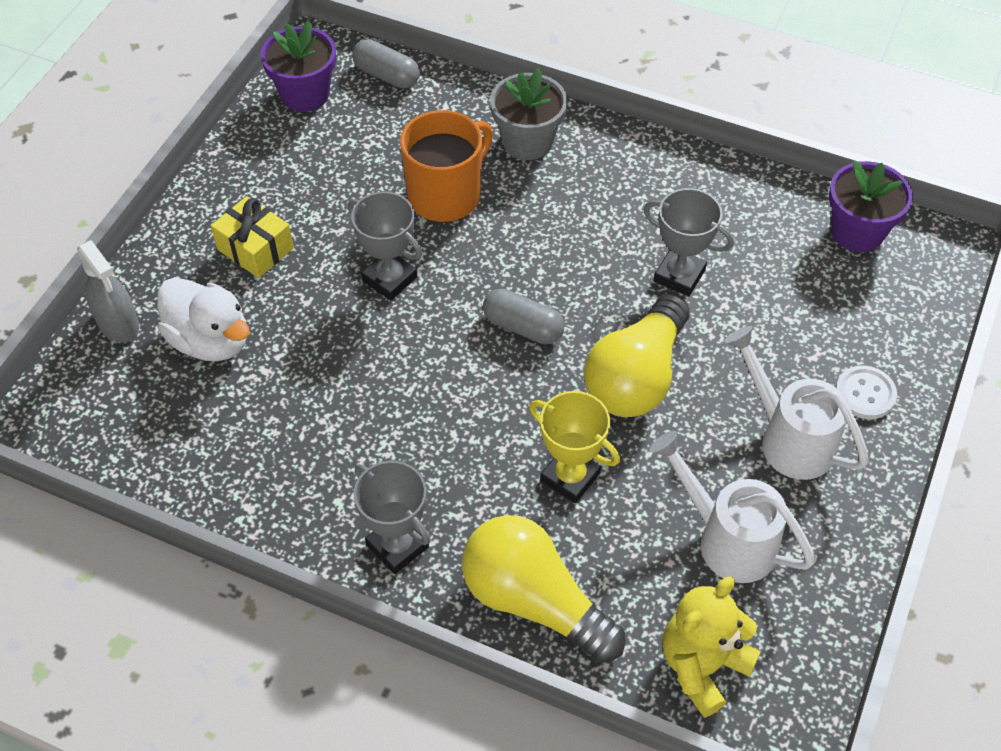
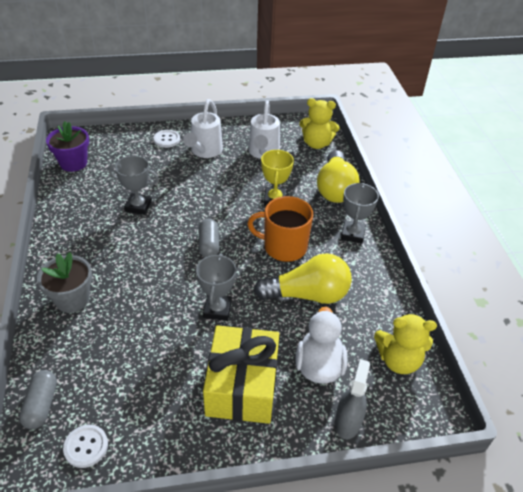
camera: 125 degrees left, 10 degrees down
(136, 435) = (398, 360): none -> yellow teddy bear
(255, 249) = (242, 386): yellow gift -> yellow gift, size x1.79
(305, 94) = (86, 446): purple flower pot -> white button
(446, 195) = (139, 316): orange mug -> orange mug (284, 247)
(636, 377) = (208, 199): yellow light bulb -> yellow light bulb (307, 295)
(679, 275) = (138, 206): grey trophy -> grey trophy turned 75 degrees counterclockwise

